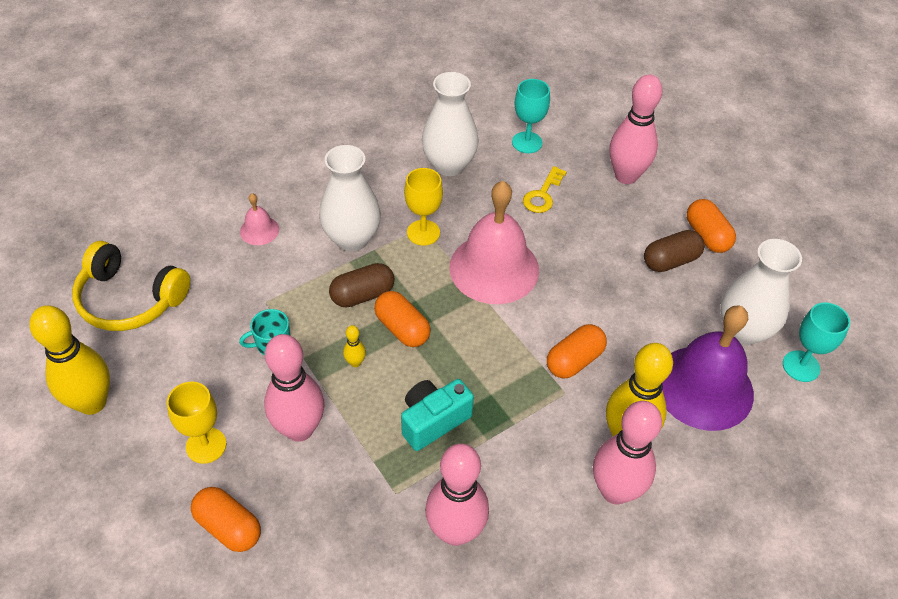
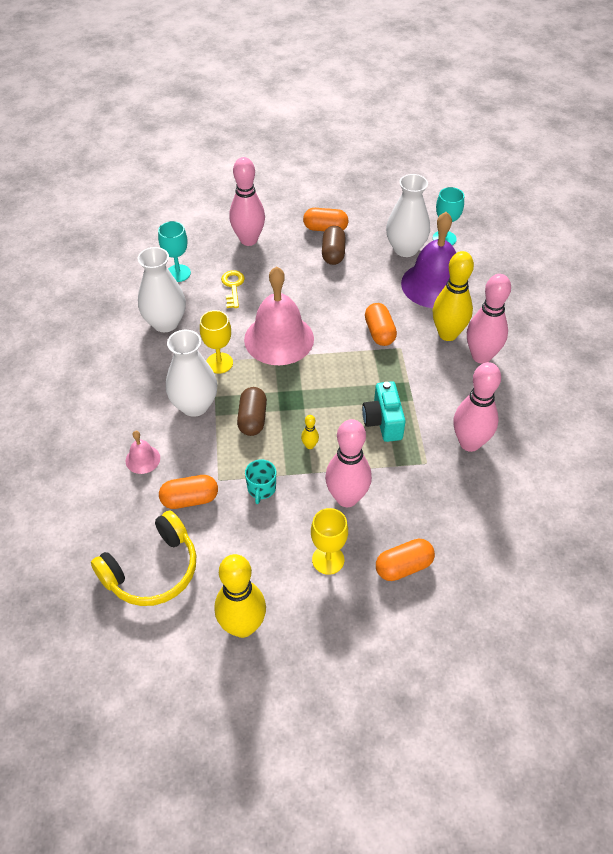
camera: 60 degrees left, 0 degrees up
(402, 328) = (297, 408): orange capsule -> orange capsule (190, 499)
(543, 194) = (233, 287): yellow key -> yellow key turned 150 degrees counterclockwise

